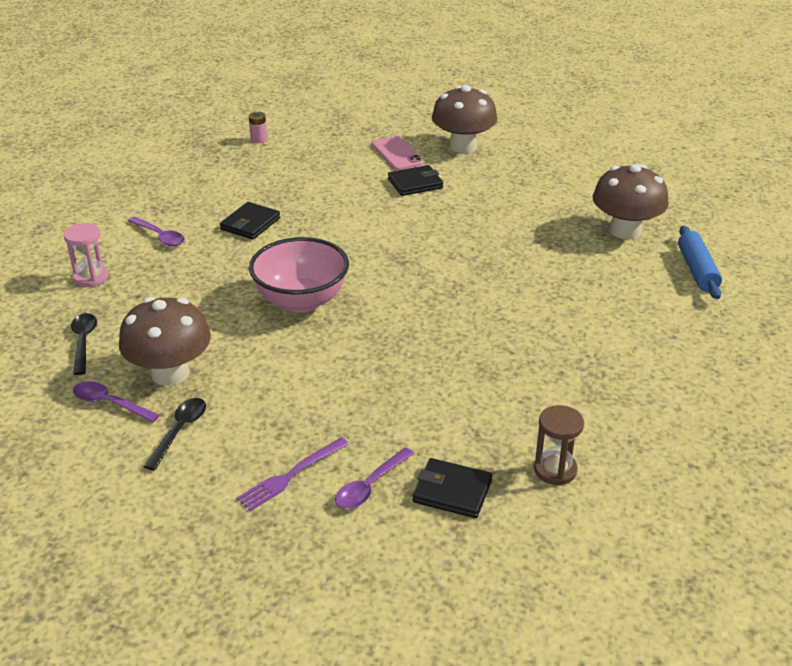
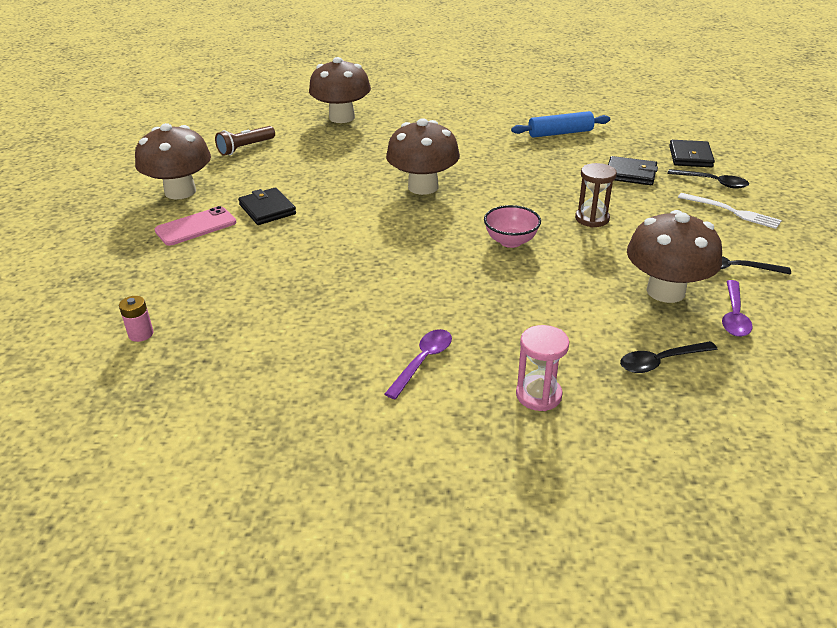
camera: 100 degrees left, 0 degrees up
(250, 224) = (374, 297): black wallet -> black wallet (630, 174)
(291, 475) = (731, 211): purple fork -> white fork
(301, 301) = (510, 241): pink bowl -> pink bowl, size x0.58
(370, 486) = (712, 182): purple spoon -> black spoon
(431, 265) = (423, 187): none -> brown mushroom
(550, 174) = (245, 148): none -> brown flashlight
(555, 470) = (642, 130): brown hourglass -> brown hourglass (592, 219)
(697, 270) = (392, 96): blue rolling pin -> blue rolling pin (560, 133)

